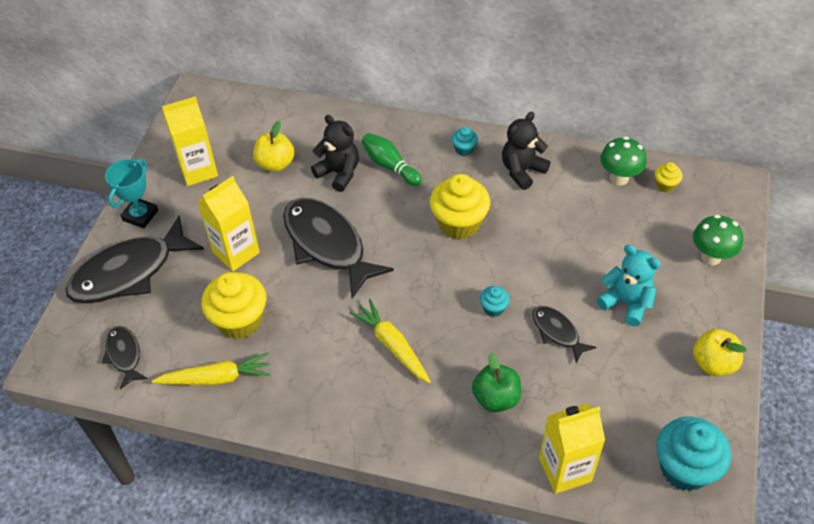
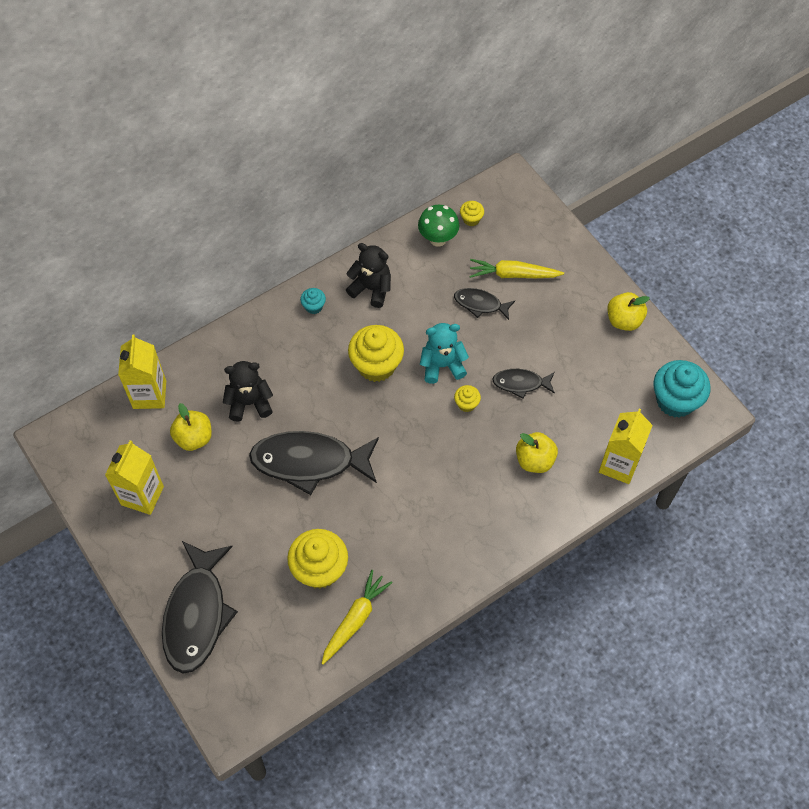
camera: 50 degrees left, 10 degrees up
(124, 355) = (274, 669): black fish -> black fish (480, 304)
(140, 215) = (146, 569): turquoise trophy -> none
(236, 252) = (253, 527): yellow carton -> yellow carton (149, 394)
(390, 166) = (278, 365): green bowling pin -> none
(392, 345) = (436, 488): yellow carrot -> yellow carrot (513, 274)
(493, 308) = (466, 404): turquoise cupcake -> yellow cupcake
(496, 398) = (534, 460): green apple -> yellow apple
(522, 171) = (371, 288): black teddy bear -> black teddy bear turned 120 degrees clockwise
(626, 303) = (537, 326): turquoise teddy bear -> turquoise teddy bear (442, 365)
(711, 257) = (550, 248): green mushroom -> none

